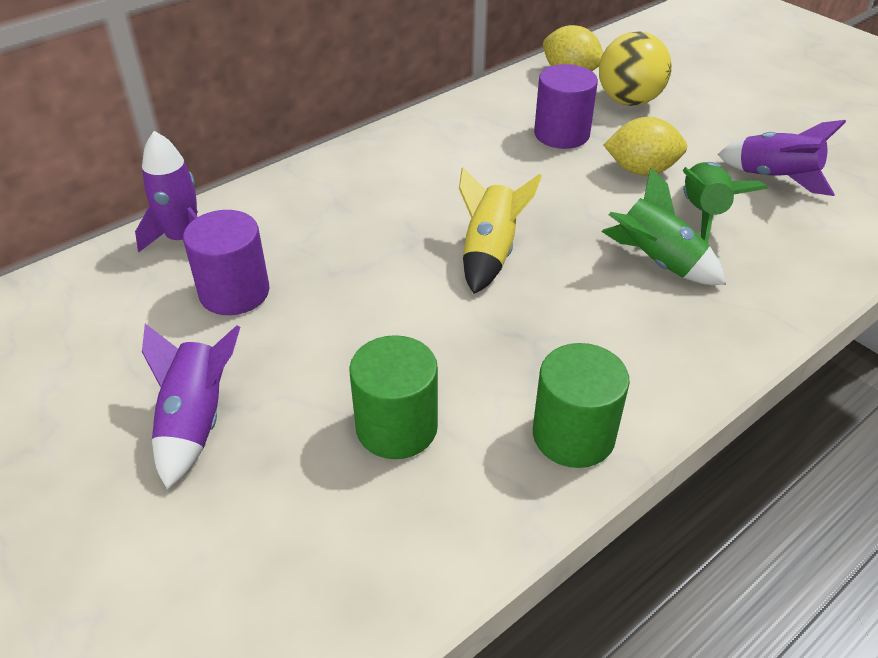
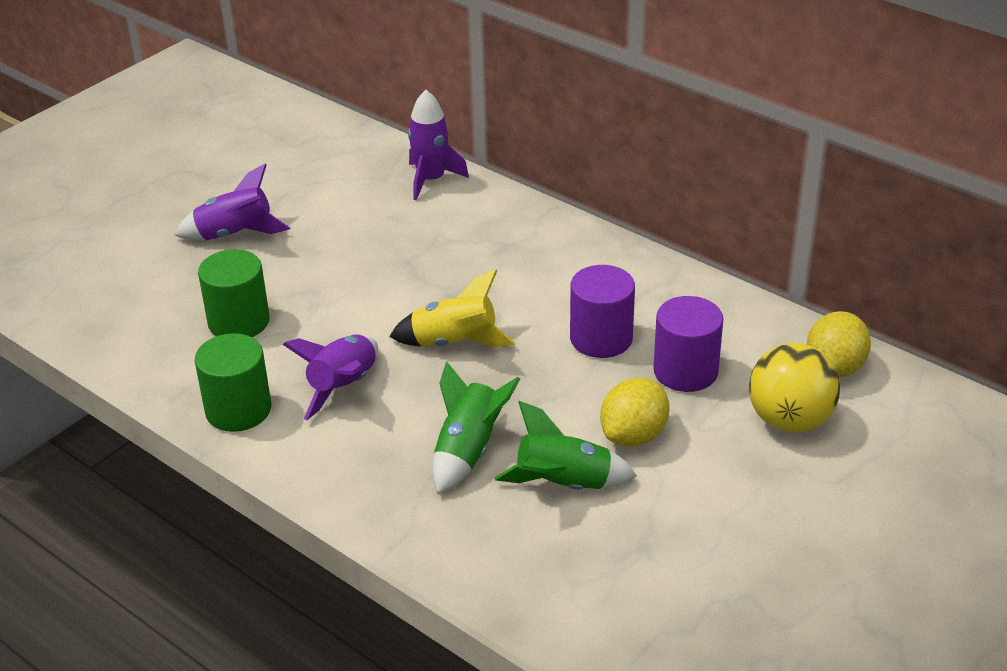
camera: 80 degrees right, 5 degrees down
(234, 292) = (371, 219): purple cylinder -> purple cylinder (601, 338)
(641, 170) = (634, 435): yellow lemon -> yellow lemon turned 45 degrees clockwise
(775, 178) = (658, 547): purple rocket -> purple rocket (343, 387)

